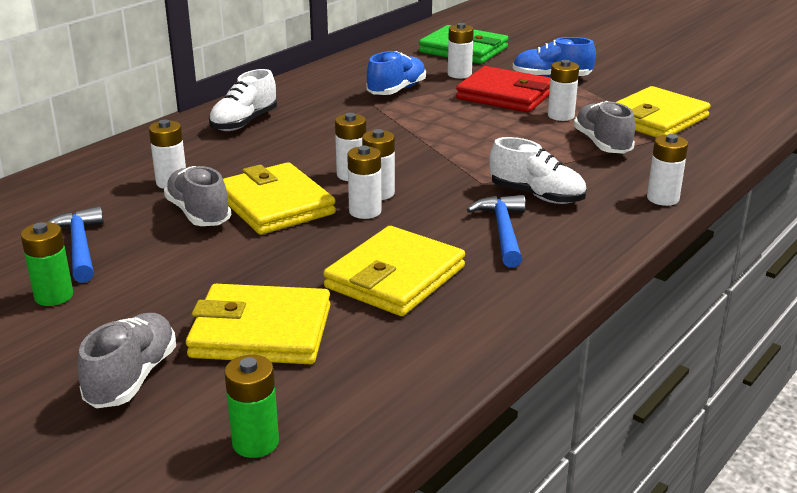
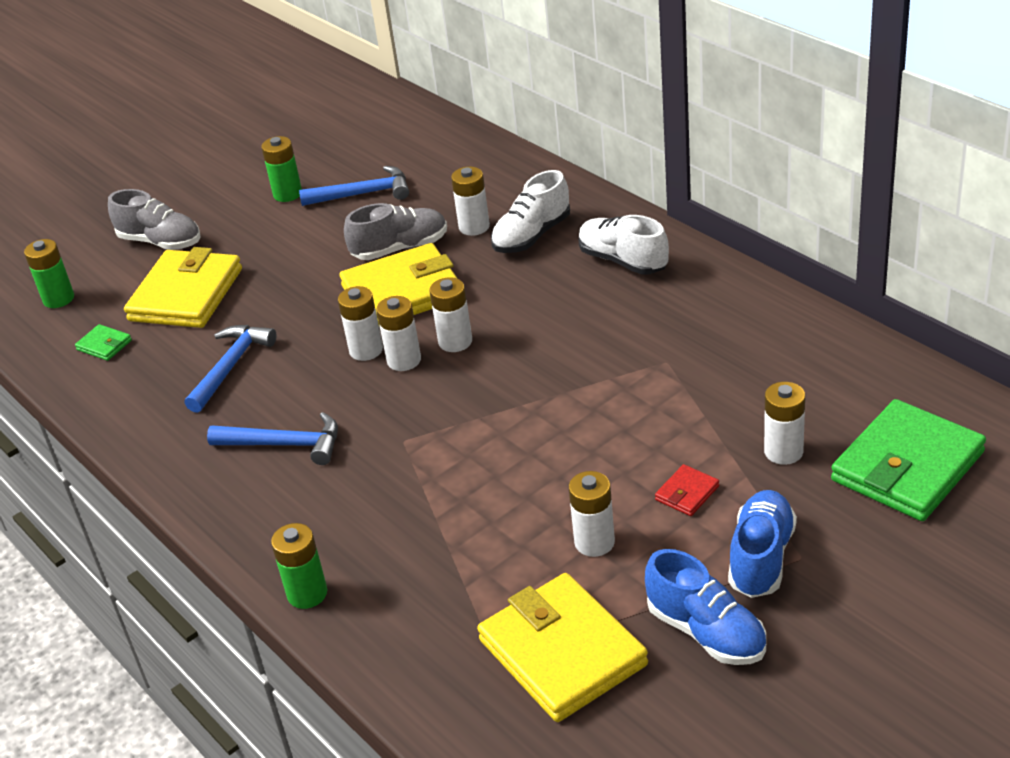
camera: 105 degrees right, 10 degrees up
(361, 373) = (104, 345): none -> green wallet
(395, 277) = (231, 366): yellow wallet -> blue hammer
(396, 90) = (719, 384): blue shoe -> blue shoe (706, 632)
(505, 95) = (687, 493): red wallet -> red wallet, size x0.42
(536, 196) = (355, 481): white shoe -> white shoe (532, 236)
(602, 144) = (484, 569): grey shoe -> none
(662, 198) = (307, 594): white battery -> green battery

